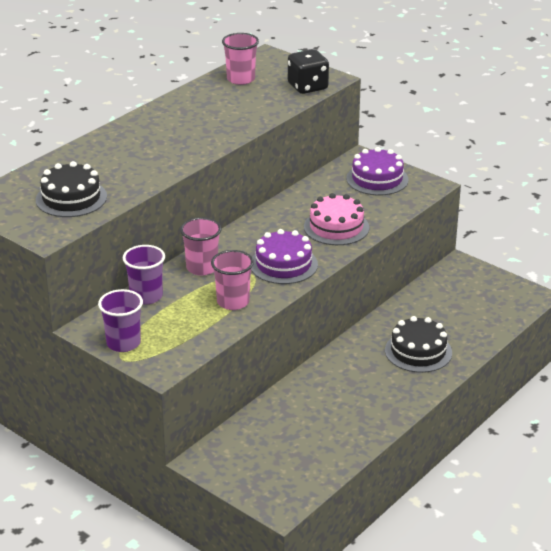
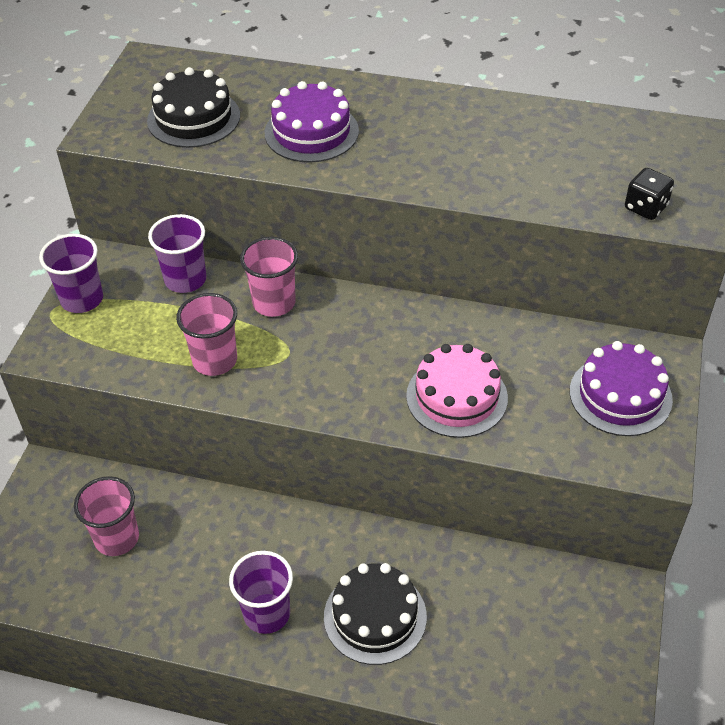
camera: 65 degrees right, 15 degrees up
(241, 79) = (606, 138): pink cup -> pink cup (117, 538)
(283, 264) = (328, 376): purple cake -> purple cake (311, 132)
(307, 87) = (645, 207): black dice -> black dice, size x0.64
(388, 391) = (267, 613): none -> purple cup

